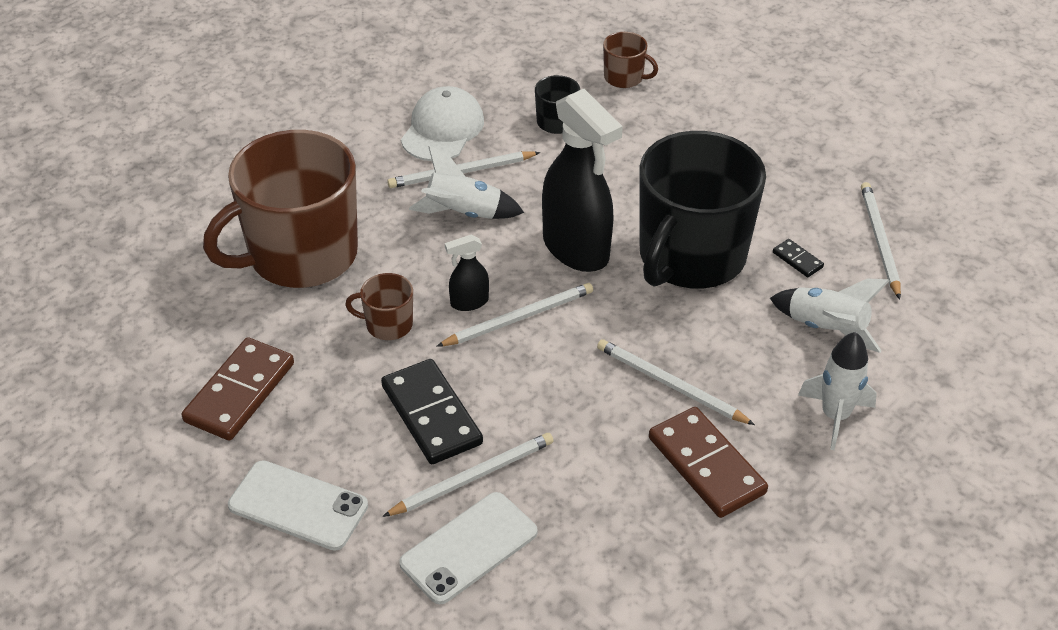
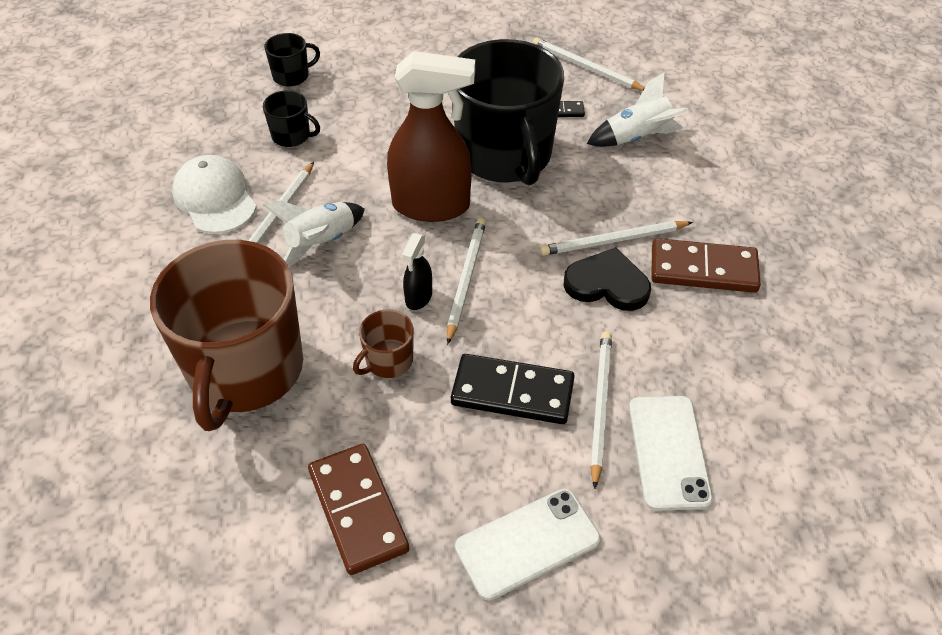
camera: 50 degrees left, 5 degrees up
(576, 249) = (432, 206): black spray bottle -> brown spray bottle
(613, 409) = (607, 284): none -> black heart
(624, 77) = (292, 76): brown mug -> black mug
(835, 416) = (715, 182): white rocket -> none

